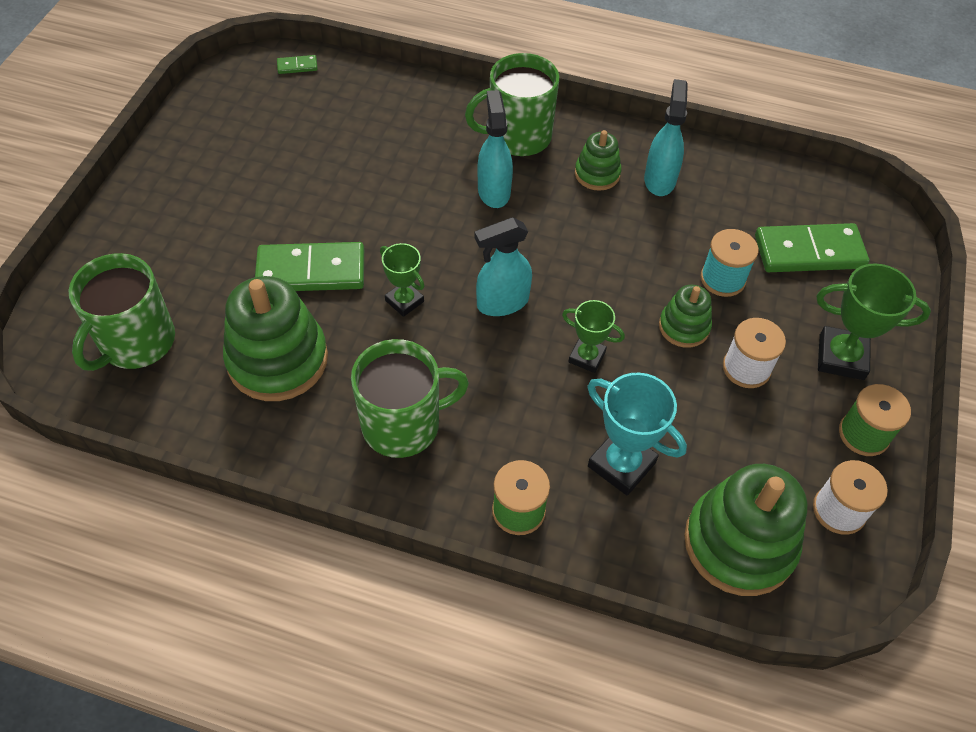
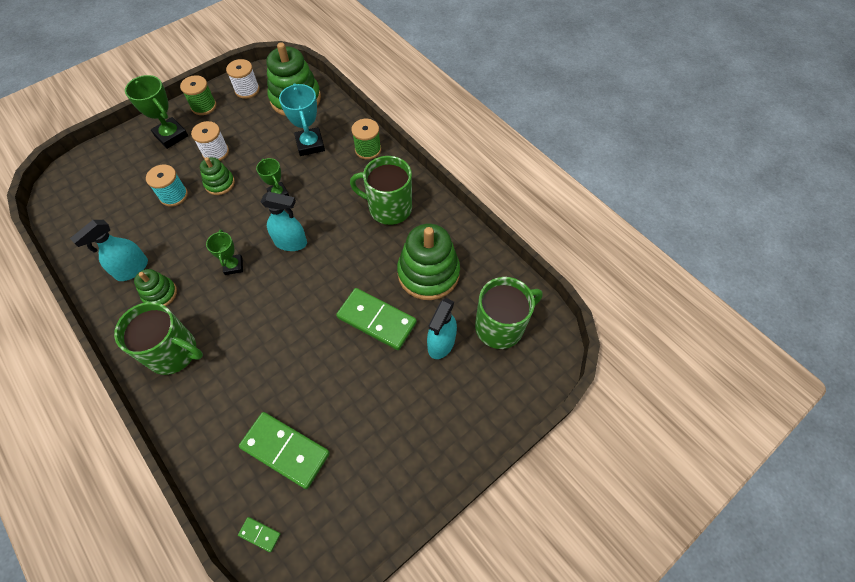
camera: 145 degrees left, 5 degrees up
(404, 301) = (339, 271): green trophy -> green trophy (233, 266)
(494, 191) = (229, 317): turquoise spray bottle -> turquoise spray bottle (441, 343)
(809, 252) = (117, 186): green domino -> green domino (285, 450)

